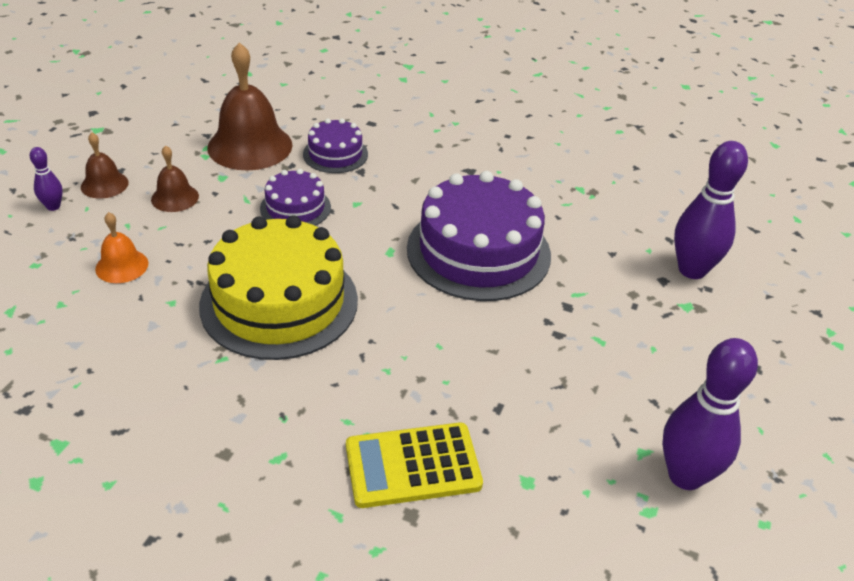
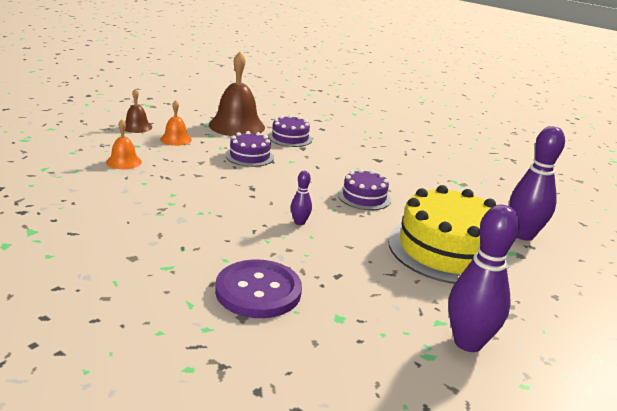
camera: 15 degrees right, 15 degrees down
(53, 206) = (100, 131): purple bowling pin -> purple bowling pin (299, 222)
(175, 197) = (176, 139): brown bell -> orange bell
(279, 302) = (213, 195): yellow cake -> yellow cake (447, 250)
(413, 465) = (258, 291): yellow calculator -> purple button
(478, 251) = (364, 197): purple cake -> purple cake, size x0.51

